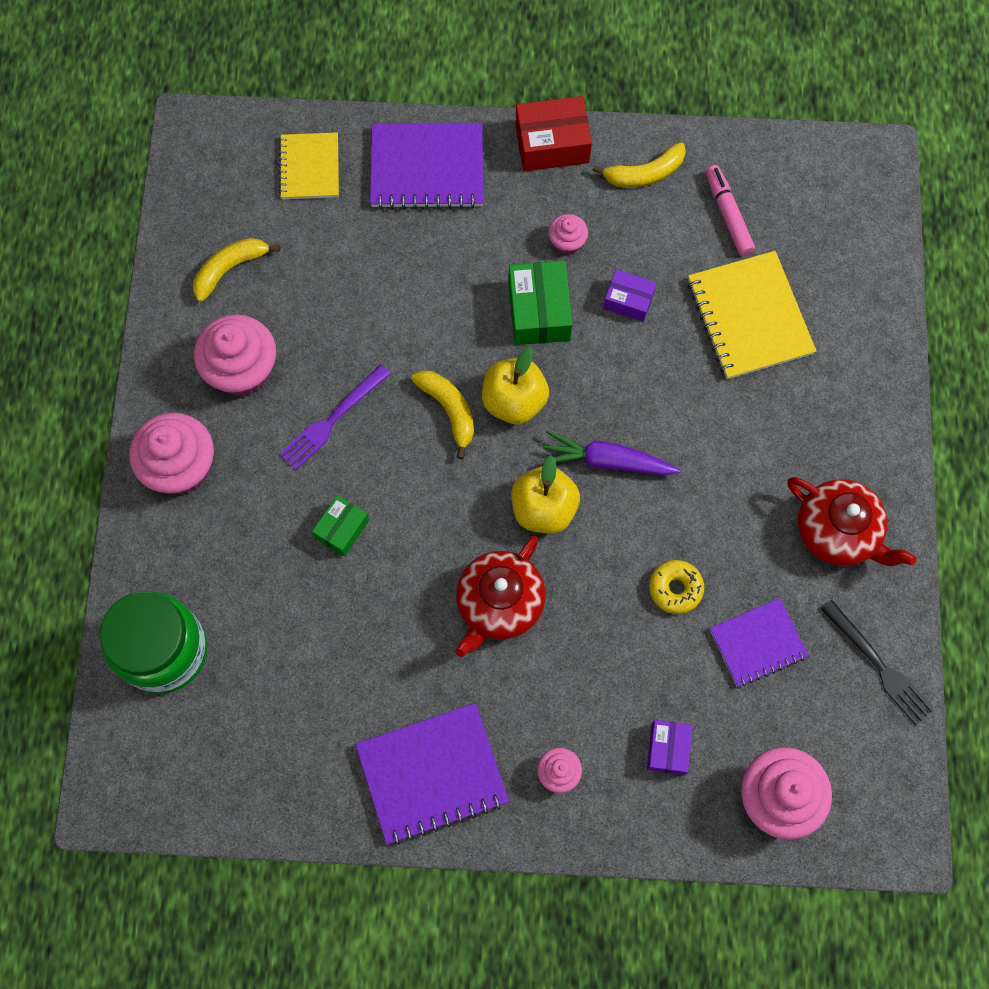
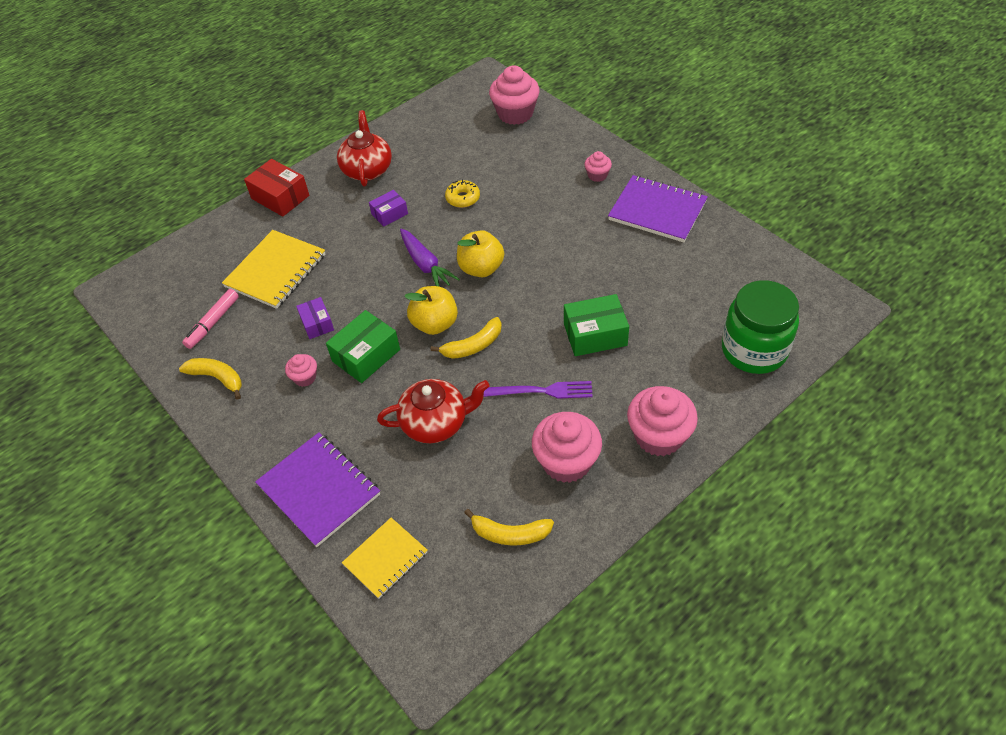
camera: 130 degrees left, 20 degrees down
(342, 529) = (595, 334): green box -> green box, size x1.63
(449, 410) = (473, 346): yellow banana -> yellow banana turned 135 degrees counterclockwise
(499, 604) = (550, 248): red teapot -> red teapot (436, 423)
(552, 144) = (236, 439): red box -> red box (280, 197)
(668, 748) = (539, 153): purple box -> purple box (389, 214)
(758, 643) = (455, 159): purple notebook -> none
(879, 665) = (418, 122): black fork -> none

